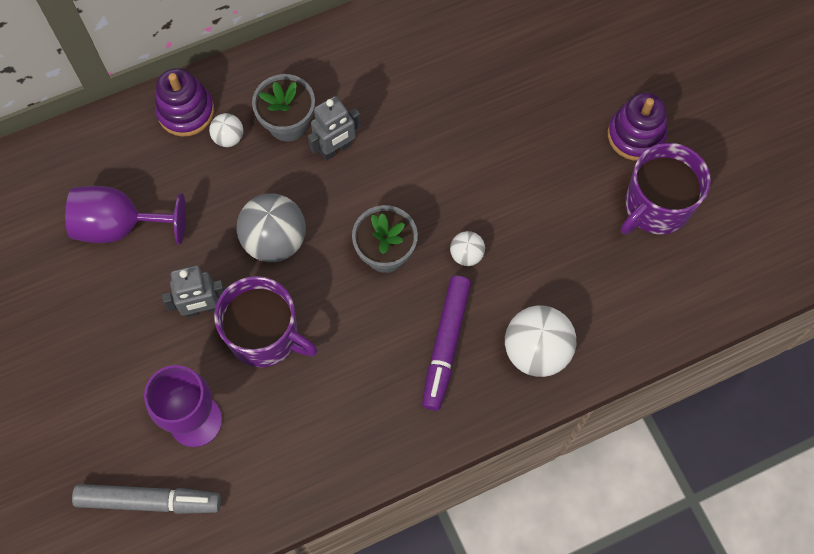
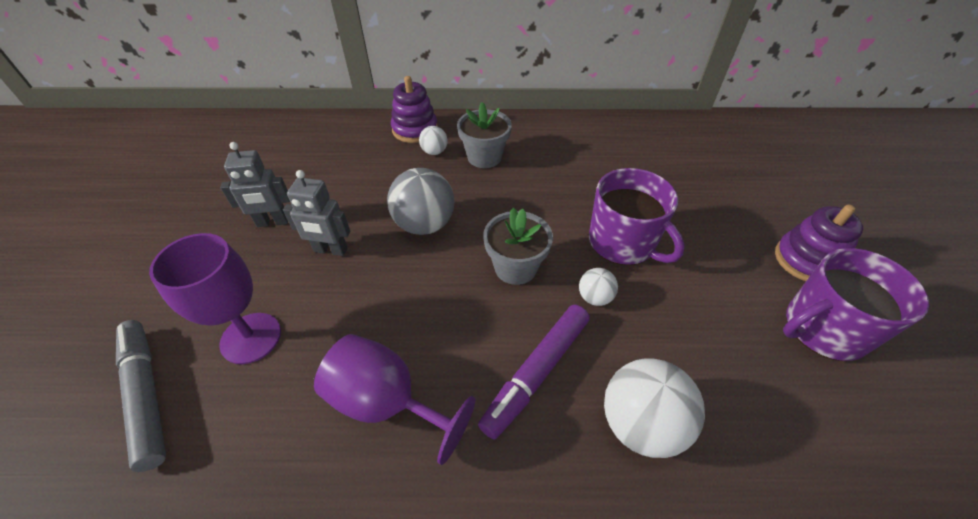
camera: 25 degrees right, 20 degrees down
(120, 226) = (316, 175): purple goblet -> purple goblet (387, 402)
(149, 500) = (146, 395): grey marker -> grey marker turned 150 degrees counterclockwise
(265, 336) = (366, 291): purple mug -> purple mug (623, 243)
(336, 149) = (513, 183): grey robot -> grey robot (273, 222)

